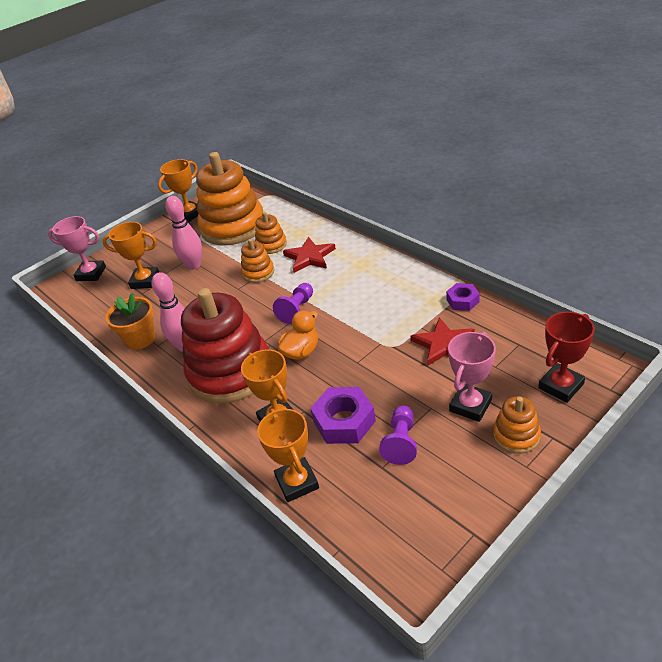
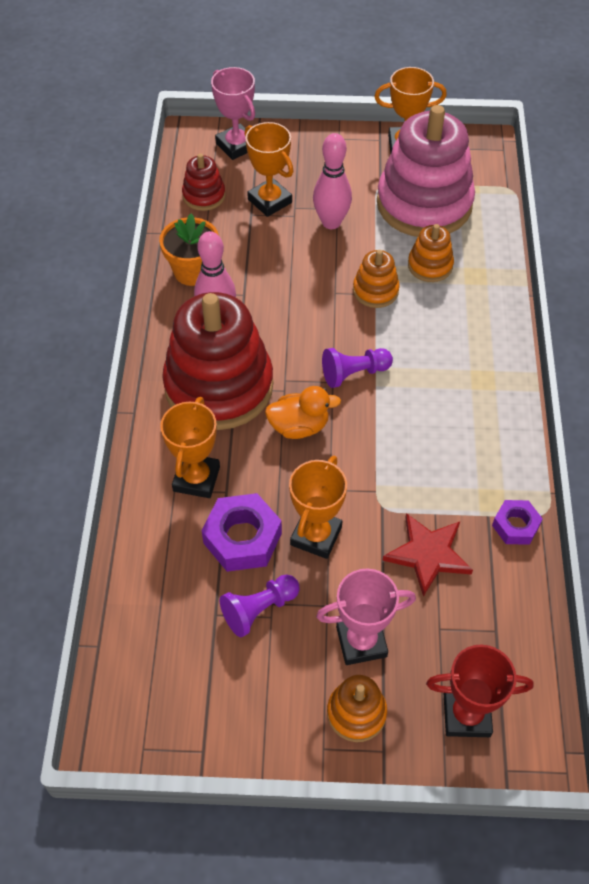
camera: 40 degrees right, 15 degrees up
(100, 305) = (204, 196): none -> red stacking toy
(233, 227) = (424, 204): orange stacking toy -> pink stacking toy
(297, 482) = (139, 554): orange trophy -> orange trophy (316, 536)
(309, 257) = (445, 318): red star -> none

